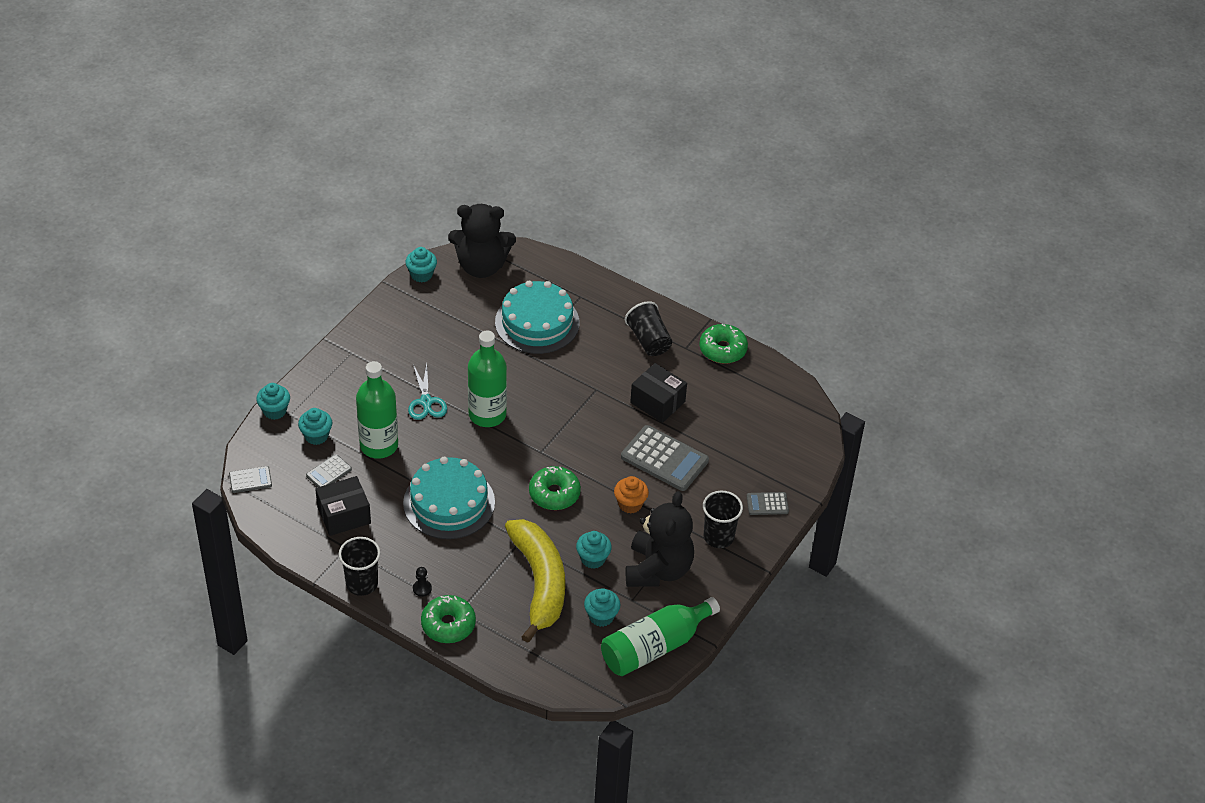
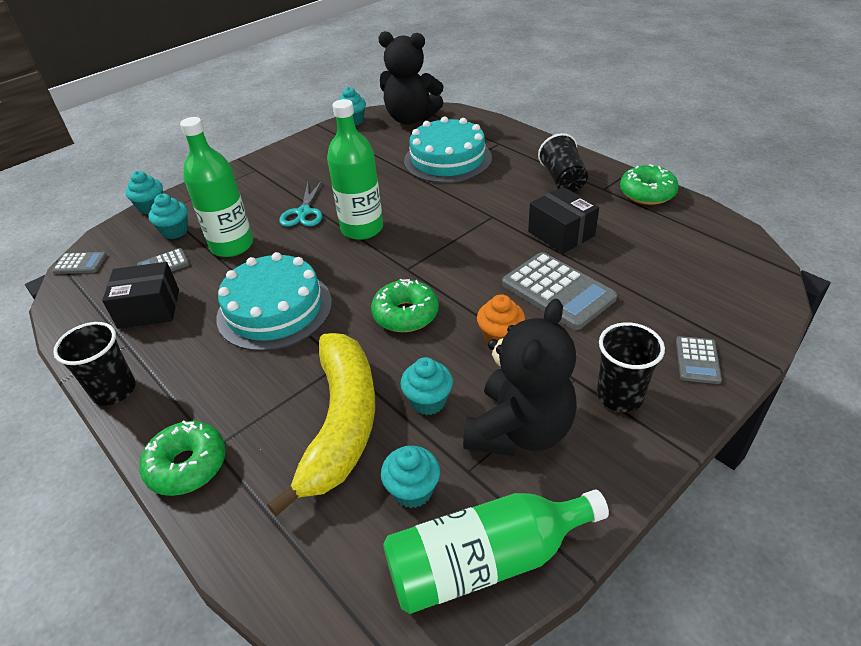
camera: 20 degrees right, 5 degrees down
(422, 588) = (183, 408): black pawn -> none
(767, 504) = (697, 360): grey calculator -> grey calculator turned 90 degrees counterclockwise

